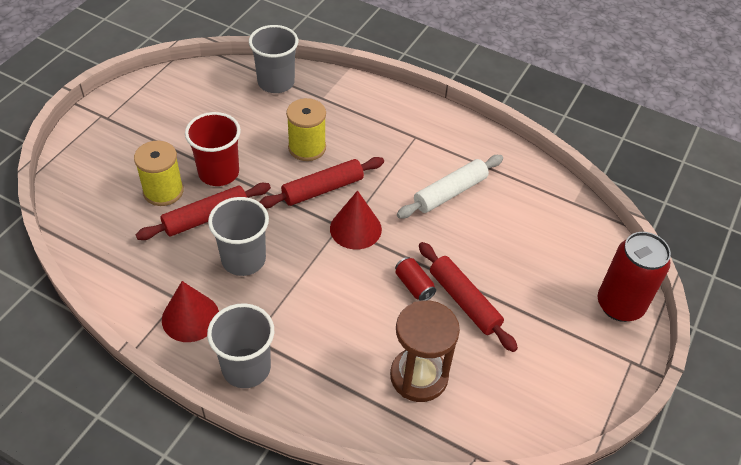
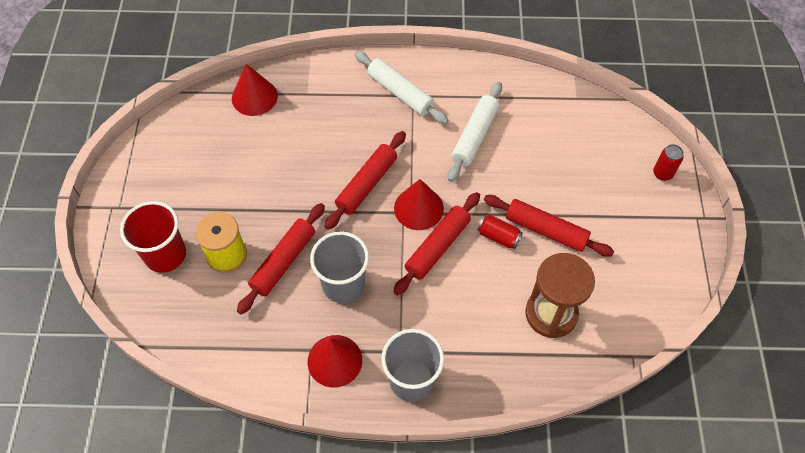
camera: 25 degrees left, 10 degrees up
(219, 173) = (264, 212): red cup -> red cup (165, 254)
(276, 82) = (254, 97): grey cup -> red cone
(307, 148) = (326, 150): yellow spool -> none
(350, 268) = (437, 247): none -> red rolling pin
(405, 130) = (400, 93): none -> white rolling pin
(619, 305) = (662, 173): red can -> red can, size x0.48

